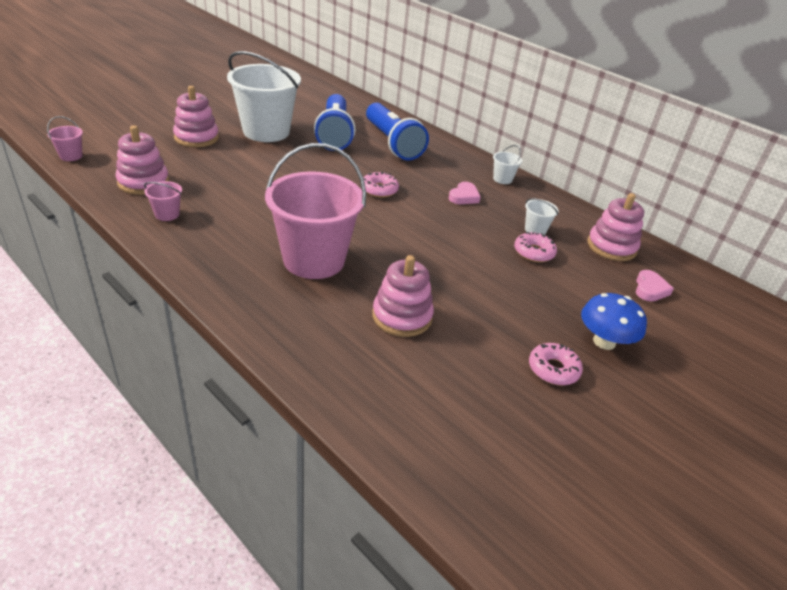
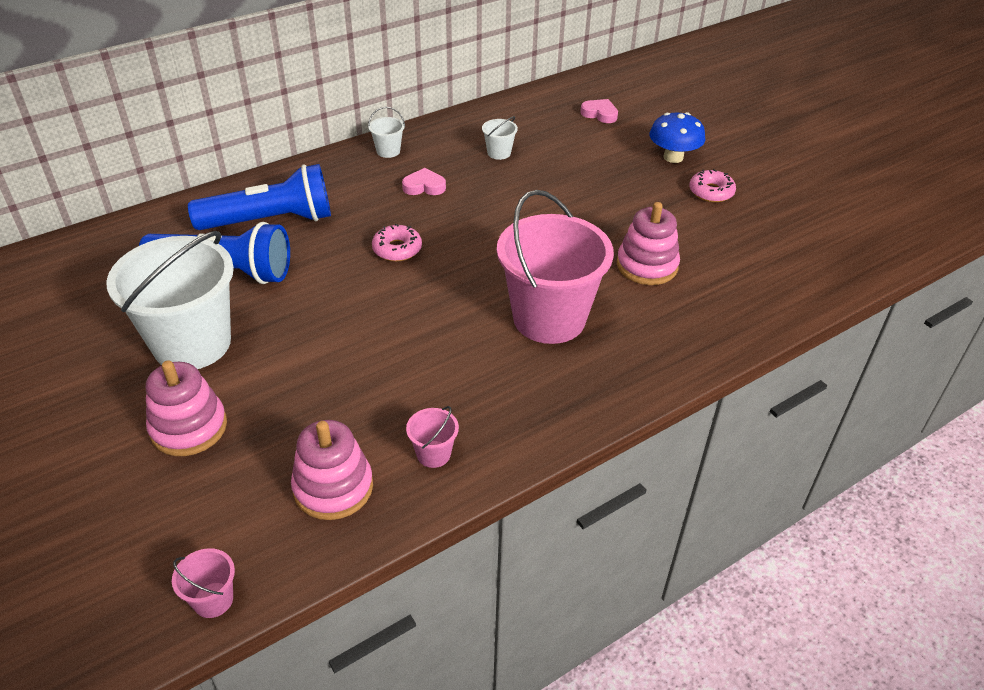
camera: 75 degrees left, 5 degrees up
(464, 197) = (424, 186): pink heart -> pink heart turned 45 degrees counterclockwise
(533, 252) = (540, 163): pink donut -> none
(611, 247) = (532, 115): pink stacking toy -> none

